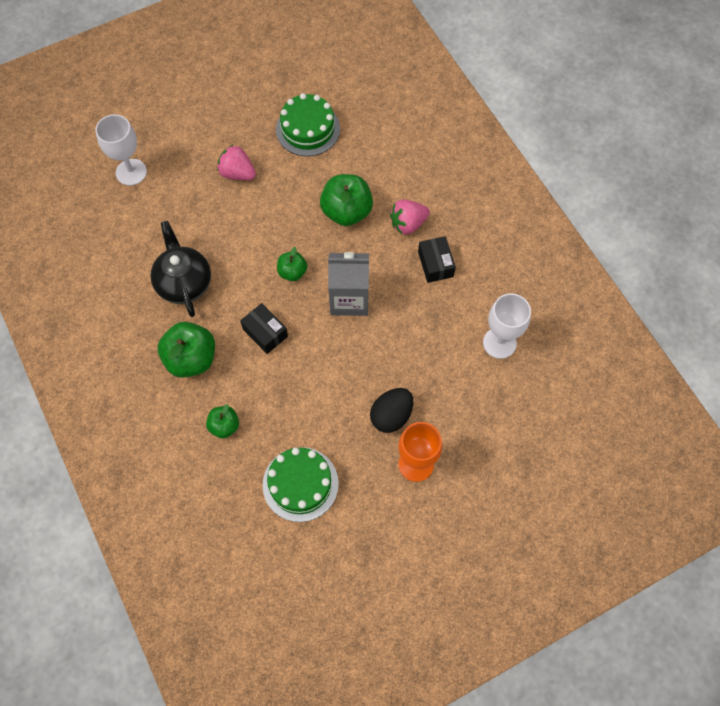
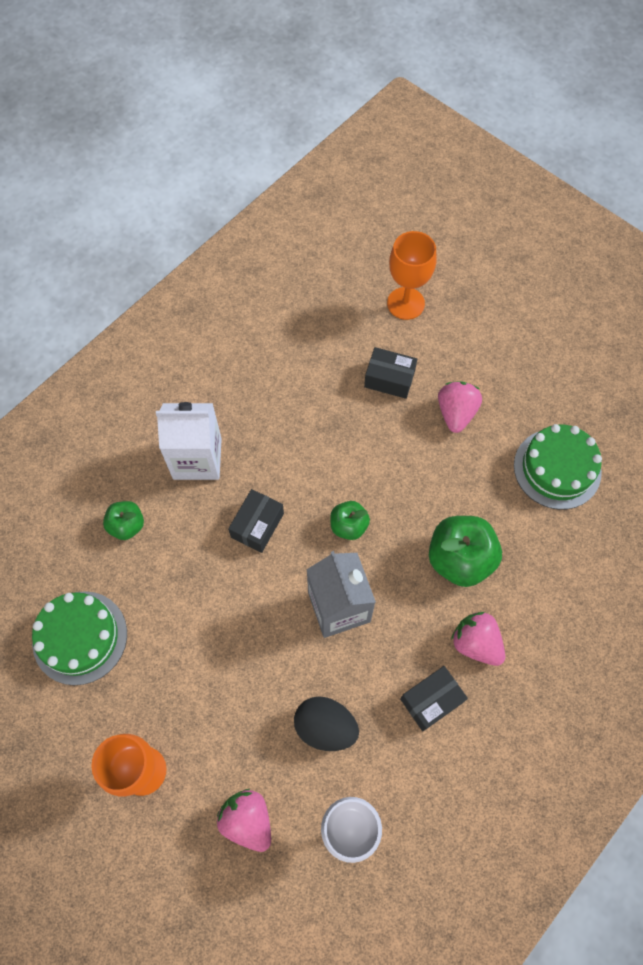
camera: 70 degrees right, 0 degrees up
(131, 172) = (405, 303): white goblet -> orange goblet
(184, 283) = (288, 413): black teapot -> none
(189, 205) = (389, 379): none -> black box
(191, 359) = (197, 458): green apple -> white carton
(391, 416) = (198, 716): black egg -> black egg (325, 727)
(473, 404) = (247, 820): none -> pink strawberry

